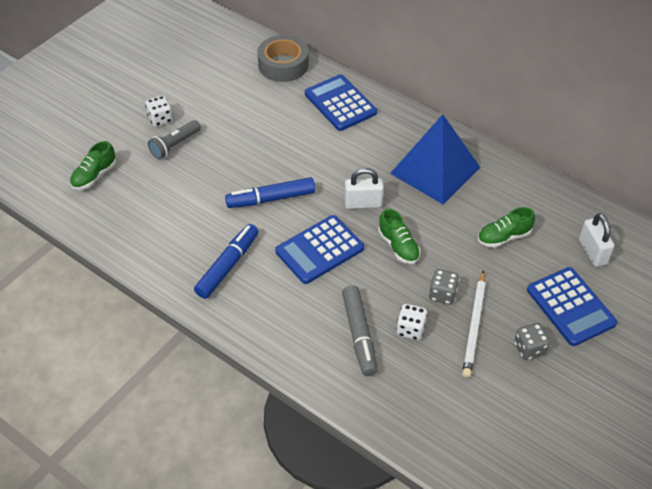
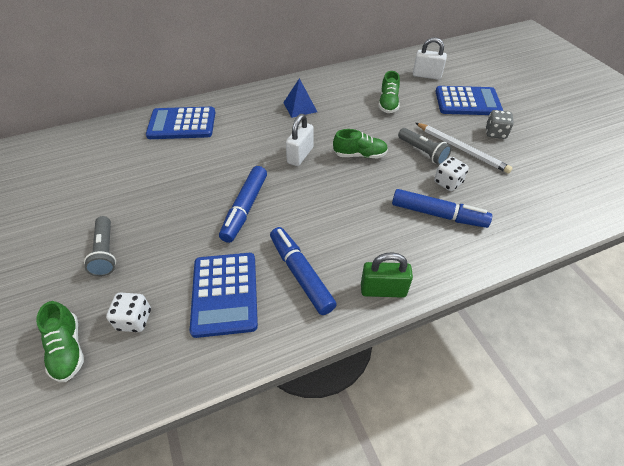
camera: 60 degrees left, 0 degrees up
(160, 119) = (57, 249): white dice -> white dice (134, 319)
(246, 324) = (383, 290): none -> green padlock
(283, 65) = (99, 137): grey tape -> none
(319, 250) = (329, 201): blue calculator -> blue calculator (225, 294)
(359, 335) = (438, 214): grey marker -> blue marker
(435, 170) = (300, 107): blue pyramid -> blue pyramid, size x0.49
(442, 294) = (422, 152): grey dice -> grey flashlight

